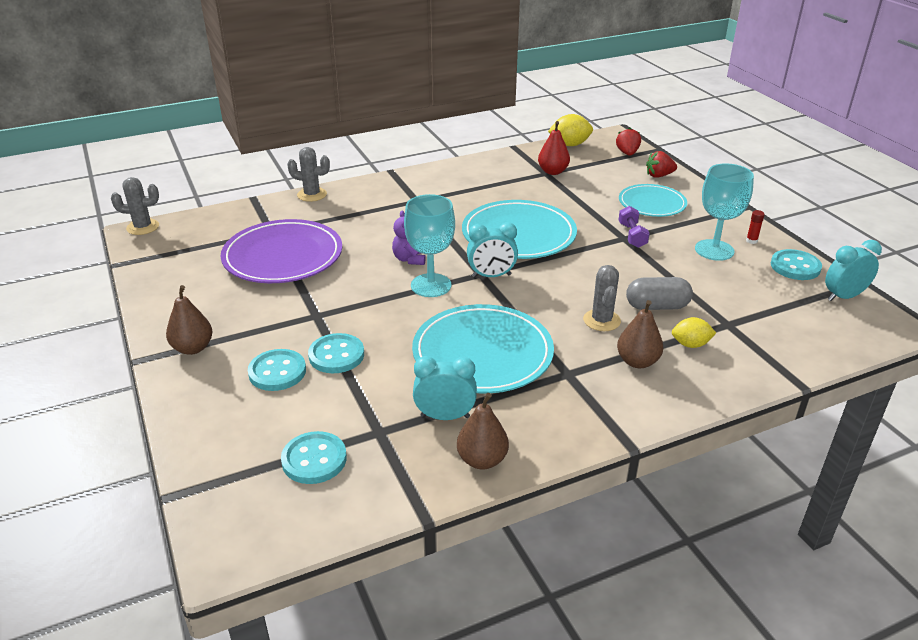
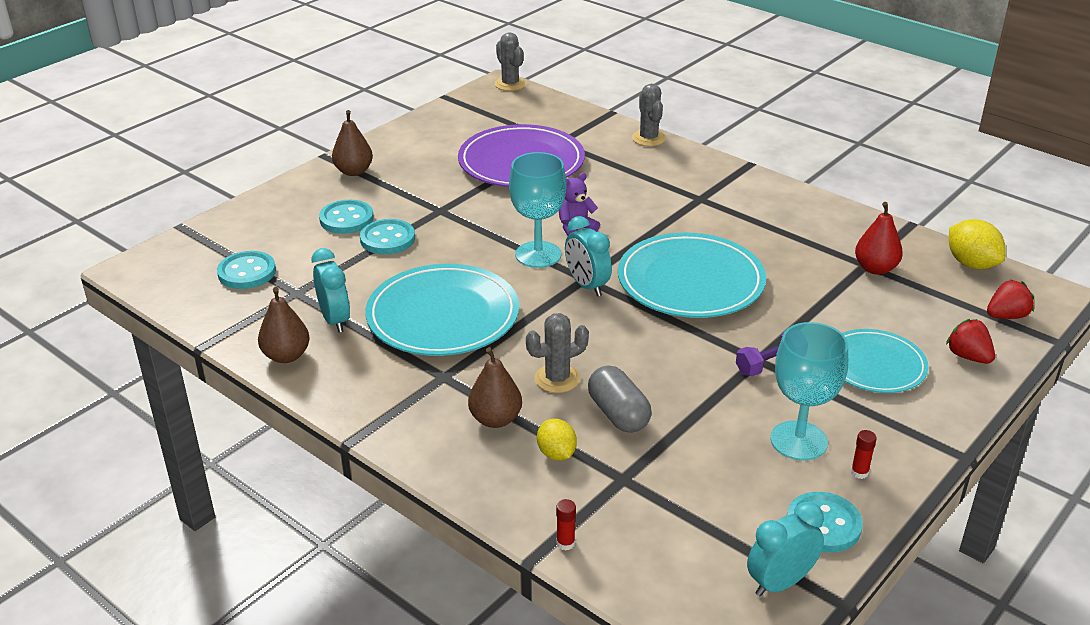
camera: 65 degrees right, 0 degrees up
(789, 366) = (565, 543): none -> red glue stick
(843, 296) = (780, 583): turquoise clock -> turquoise clock turned 75 degrees counterclockwise

